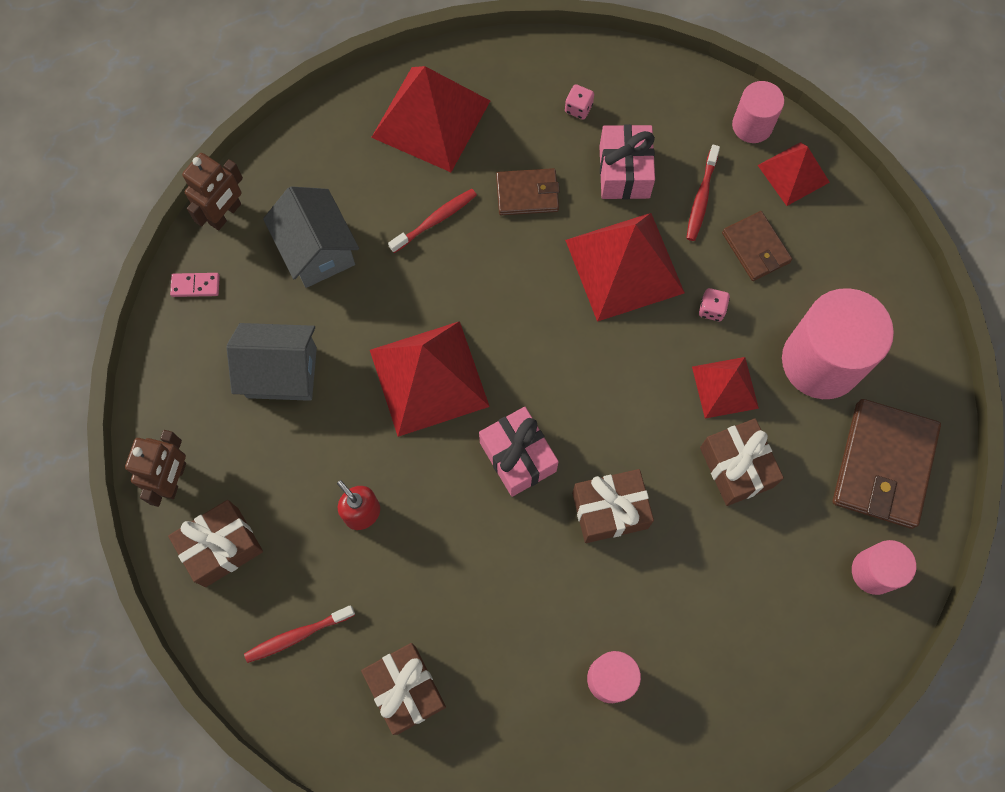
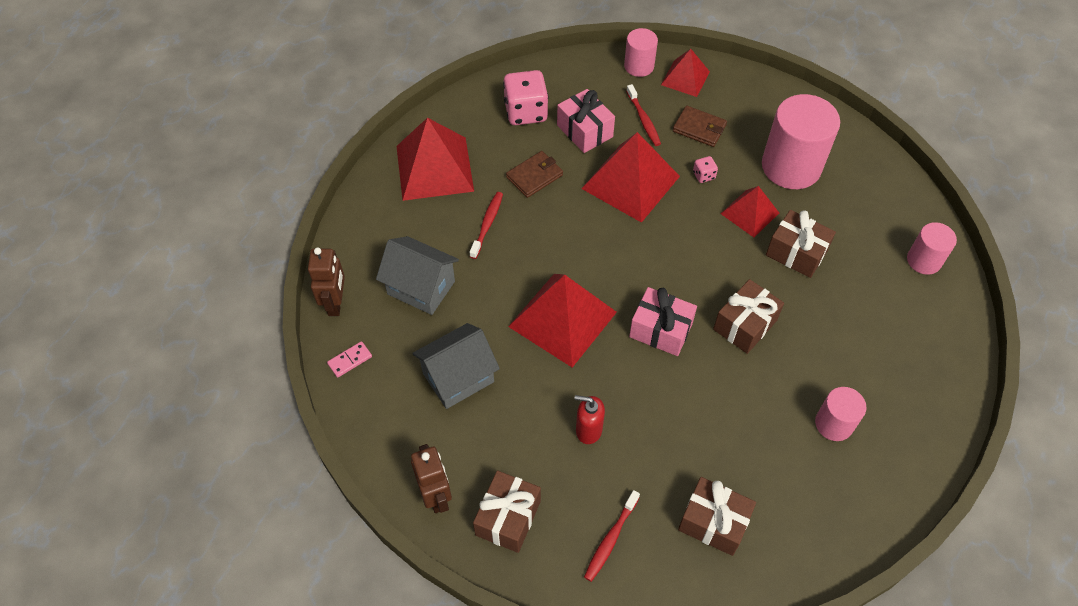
camera: 35 degrees left, 15 degrees down
(578, 108) = (525, 112): pink dice -> pink dice, size x2.20
(883, 465) = (875, 200): brown wallet -> none

